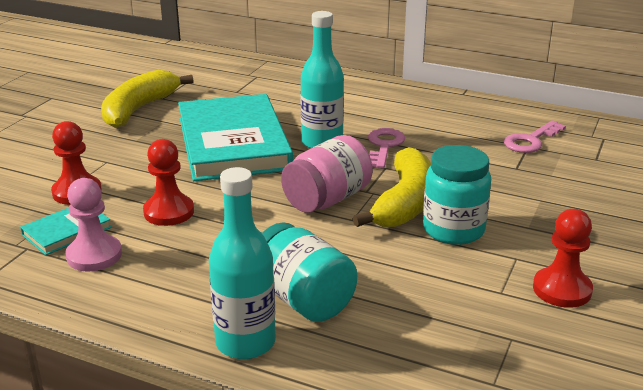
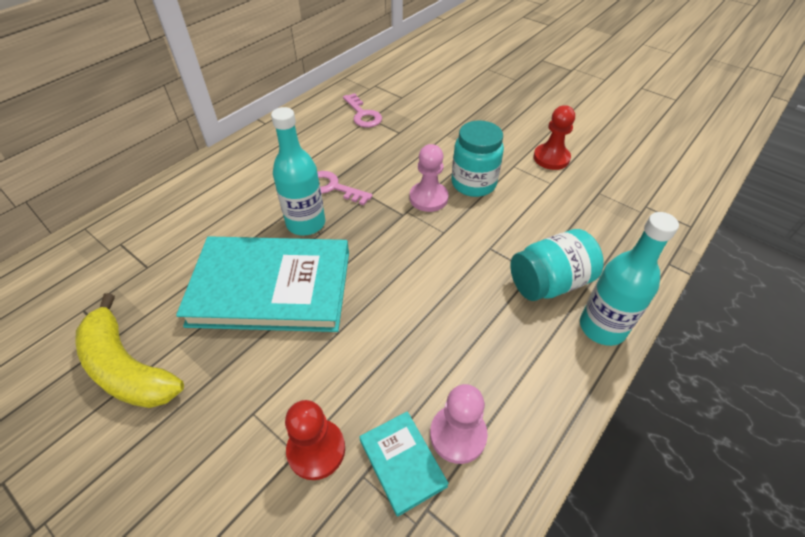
camera: 75 degrees left, 20 degrees up
(169, 212) = (392, 359): red pawn -> none
(327, 199) = (408, 240): pink jar -> none
(404, 203) = (428, 198): yellow banana -> pink pawn

